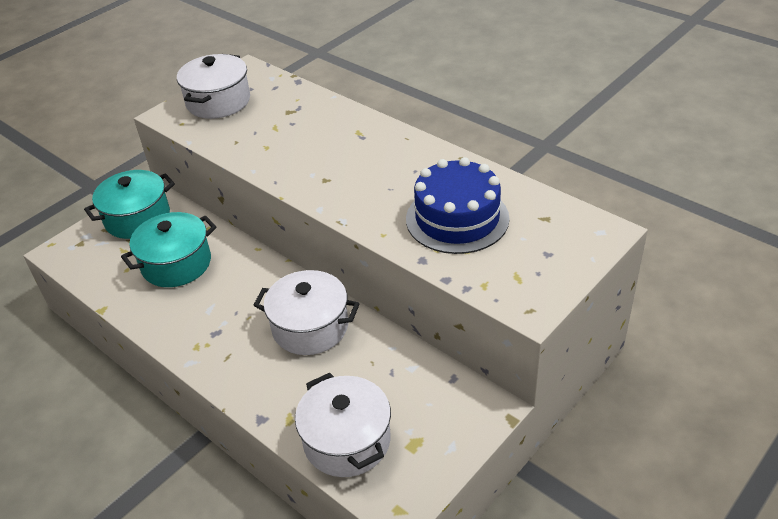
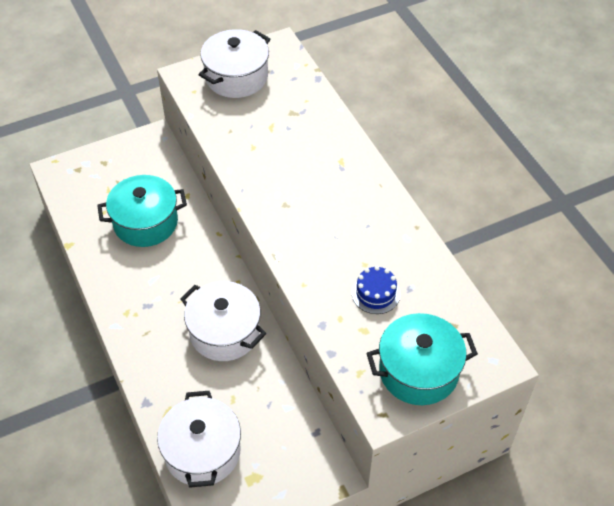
camera: 20 degrees right, 10 degrees up
(137, 218) = (134, 161): turquoise pot -> turquoise pot (418, 371)
(457, 218) = (375, 293): blue cake -> blue cake, size x0.49

